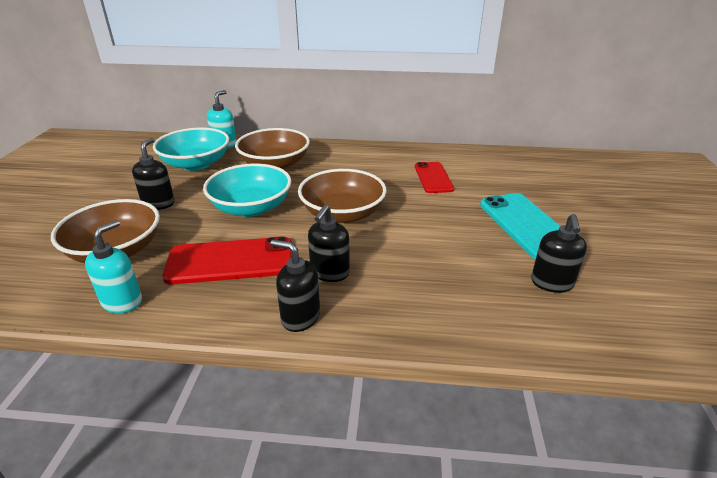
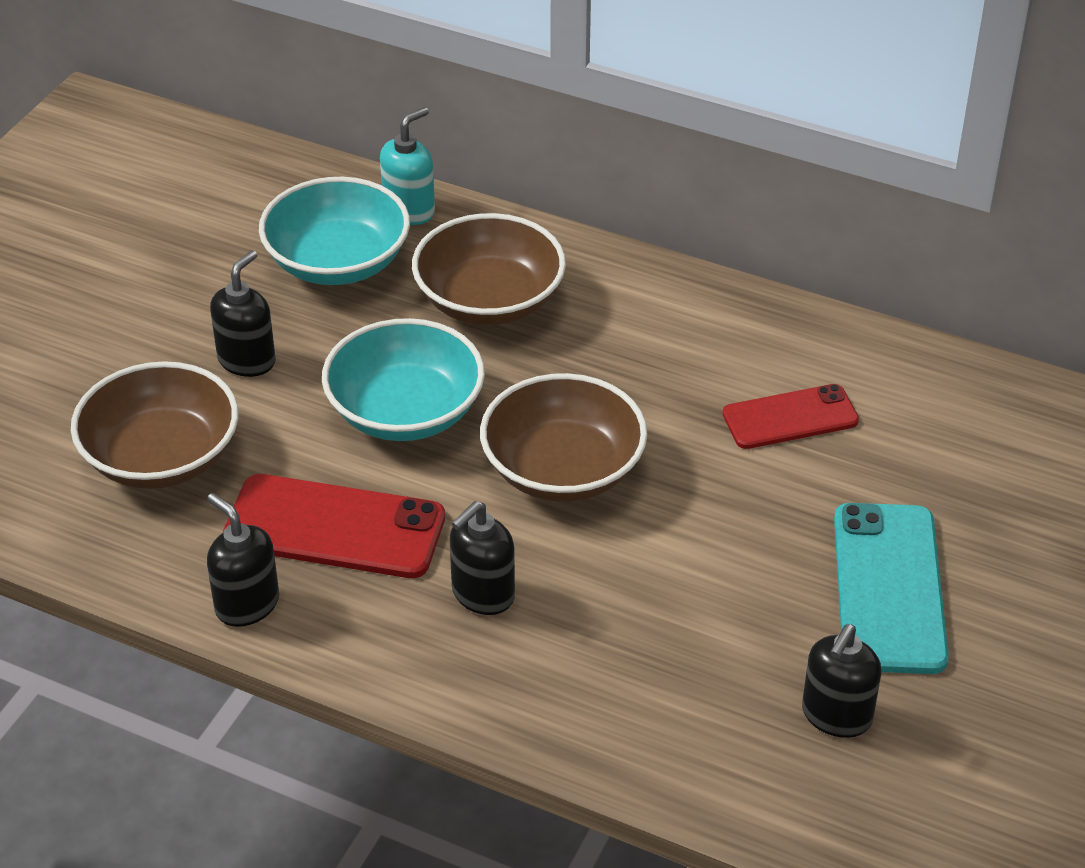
camera: 20 degrees right, 10 degrees up
(122, 301) = (158, 562): turquoise soap dispenser -> none
(300, 317) = (404, 663): black soap dispenser -> black soap dispenser (247, 604)
(433, 178) = (790, 418): red phone -> red phone turned 60 degrees clockwise

